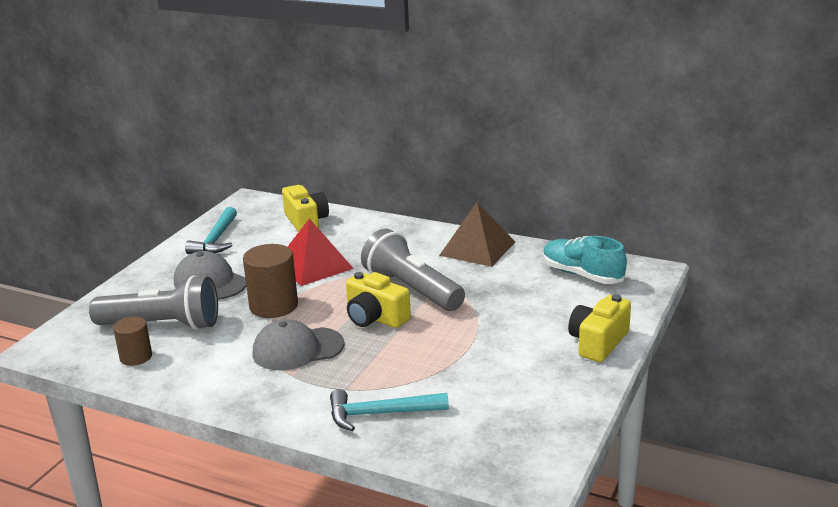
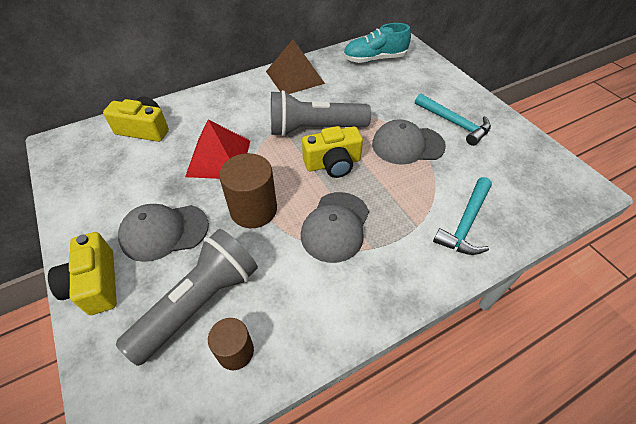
camera: 55 degrees left, 25 degrees up
(216, 239) = (94, 193): turquoise hammer -> turquoise hammer (454, 123)
(456, 345) = (407, 145): none -> grey cap
(598, 342) = (455, 91): yellow camera -> yellow camera (95, 284)

